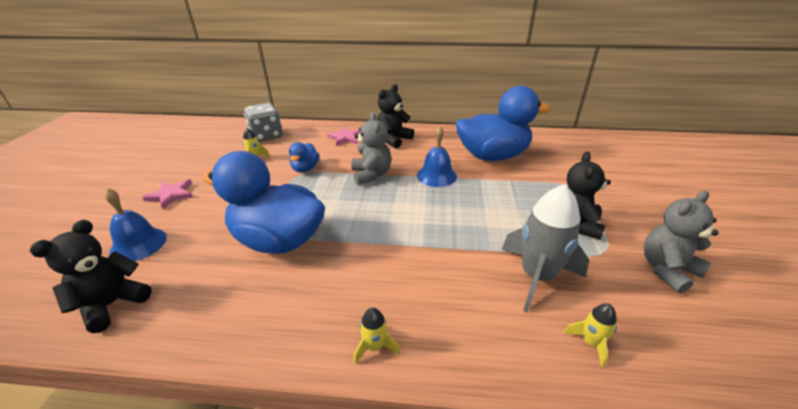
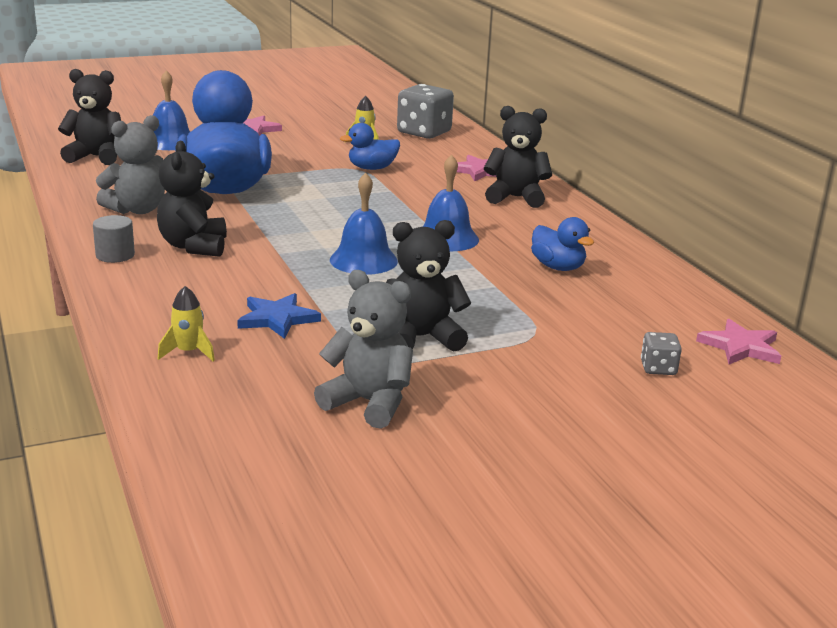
camera: 60 degrees right, 10 degrees down
(371, 175) = (400, 203): grey teddy bear -> grey teddy bear (137, 210)
(375, 347) = (115, 255): yellow rocket -> grey cylinder
(385, 288) = (194, 246): none -> black teddy bear
(454, 213) = (363, 260): none -> blue bell
(492, 156) = (558, 267): blue duck -> blue duck, size x0.46
(537, 277) = (277, 319): grey rocket -> blue star
(593, 142) = (741, 347): none -> pink star
(615, 167) = (658, 368): none -> grey dice

